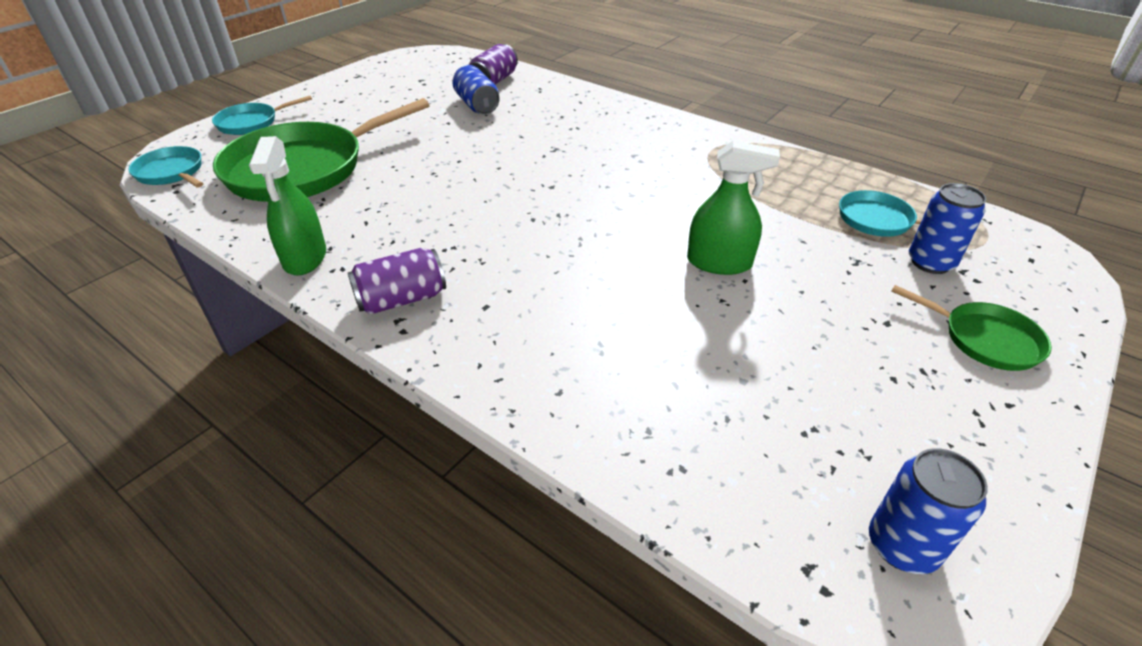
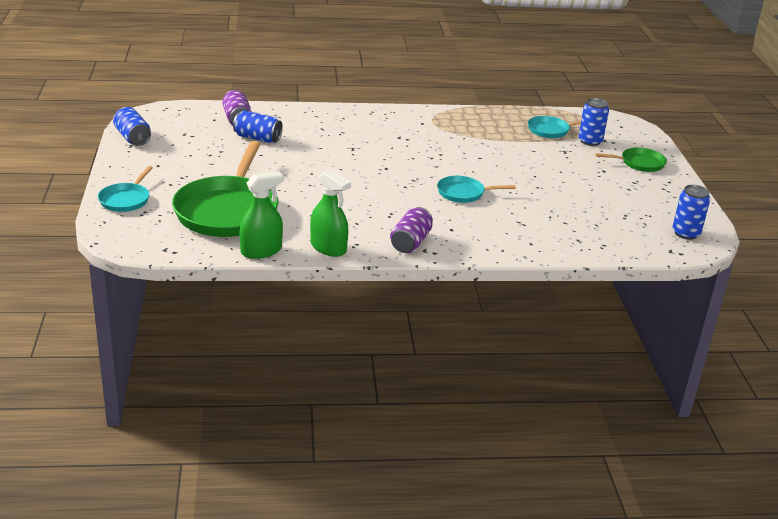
camera: 45 degrees left, 10 degrees down
(171, 173) = (145, 245): turquoise pan -> turquoise pan (463, 193)
(373, 70) = (132, 138): none -> blue can
(719, 262) = (515, 173): green spray bottle -> green spray bottle (261, 251)

